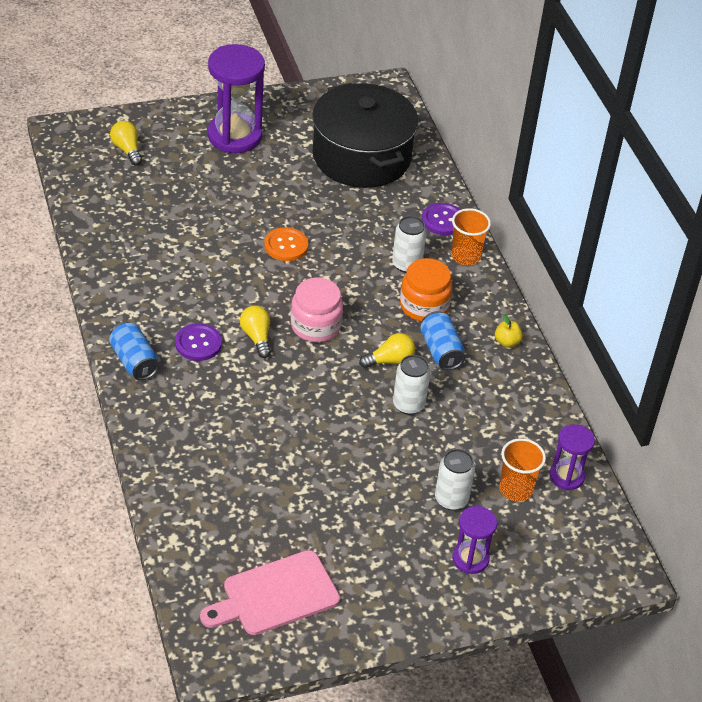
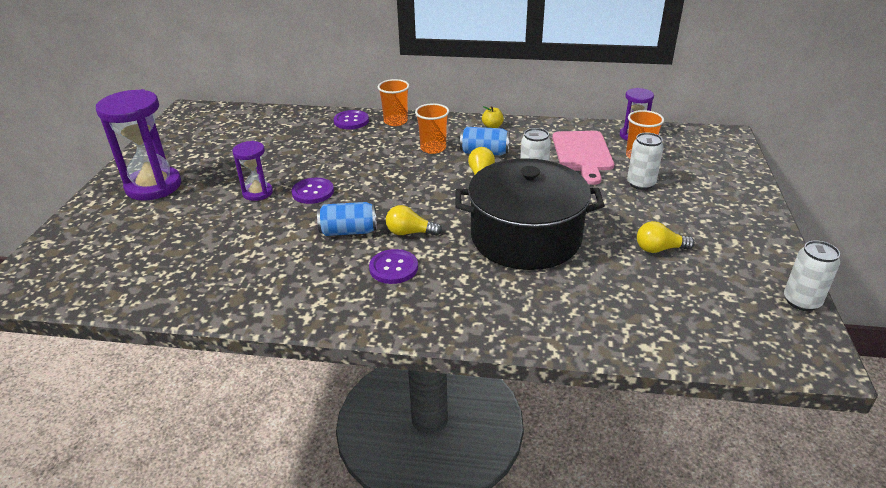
camera: 60 degrees left, 10 degrees down
(127, 149) = (92, 251): yellow light bulb -> yellow light bulb (659, 249)
(134, 361) = (388, 316): blue can -> blue can (348, 231)
(275, 595) = (732, 296): pink cutting board -> pink cutting board (582, 154)
(286, 245) = (313, 192): orange button -> purple button
(315, 326) = (418, 200): pink jar -> none
(361, 156) = (249, 136): black pot -> black pot (525, 237)
(406, 264) = (383, 145): white can -> white can (801, 301)
(424, 306) = (433, 148): orange jar -> orange cup
(470, 559) = (705, 190): purple hourglass -> purple hourglass (257, 193)

